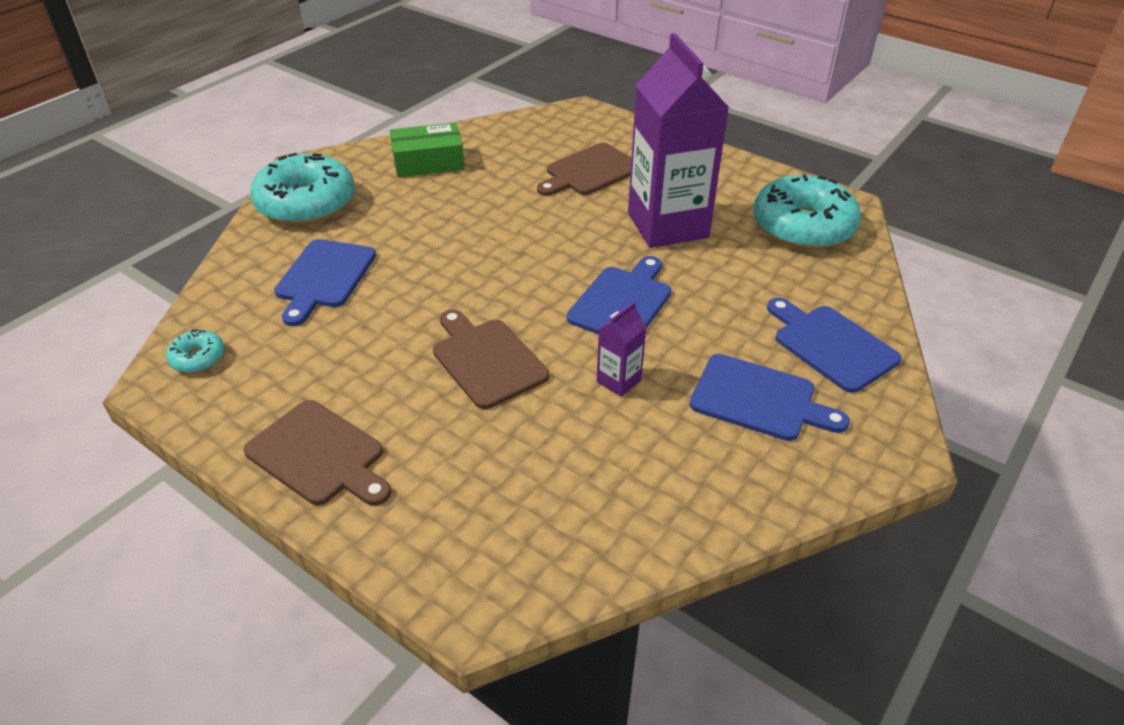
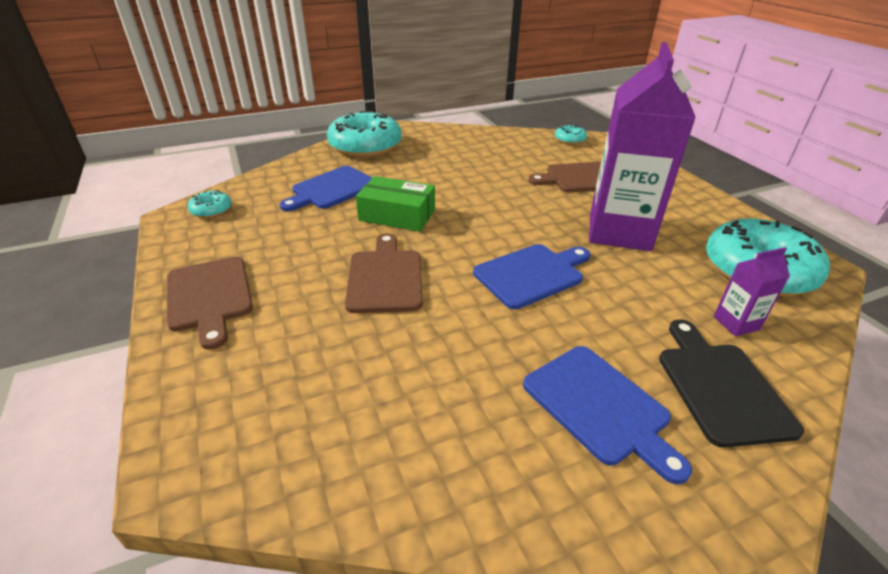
camera: 30 degrees right, 5 degrees down
(428, 162) = (466, 143): green box -> green box (397, 215)
(541, 122) = (569, 140): none -> turquoise donut
(618, 381) = (475, 334): purple carton -> purple carton (736, 323)
(831, 345) = (720, 387): blue cutting board -> black cutting board

